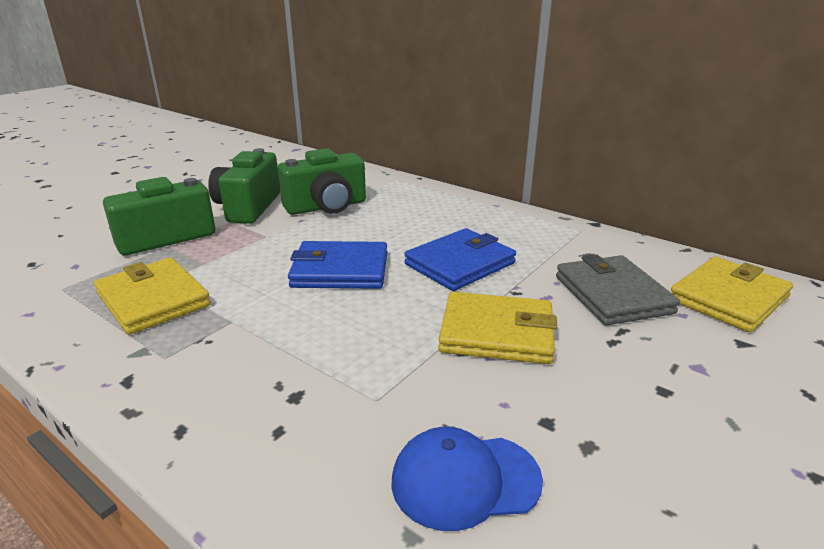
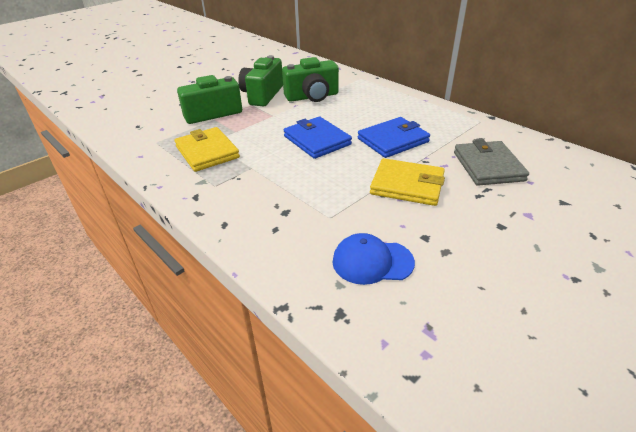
camera: 10 degrees right, 10 degrees up
(340, 270) = (317, 140): blue wallet -> blue wallet turned 45 degrees clockwise
(728, 298) = (566, 173): yellow wallet -> none

